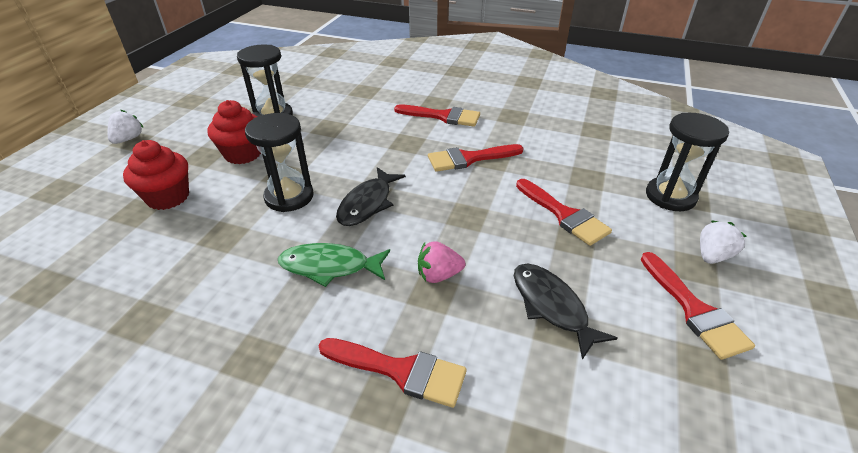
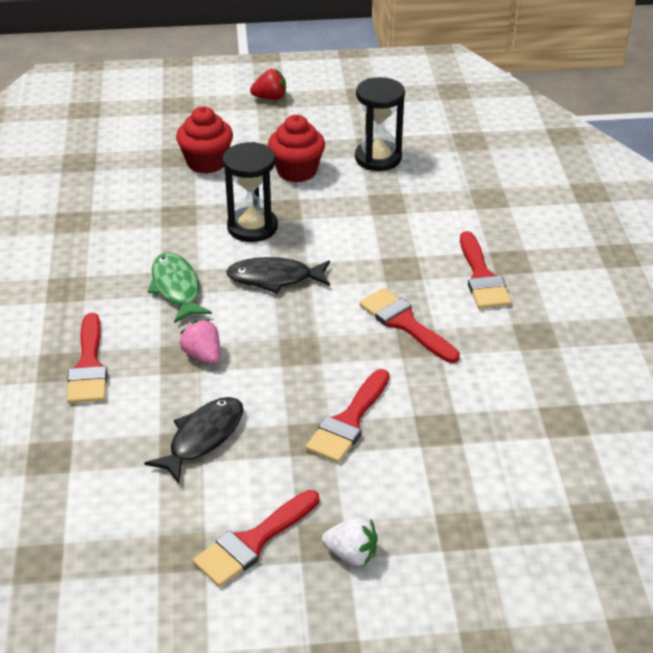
camera: 65 degrees right, 0 degrees up
(128, 139) = (270, 98): white strawberry -> red strawberry
(670, 196) = (449, 509): black hourglass -> none

